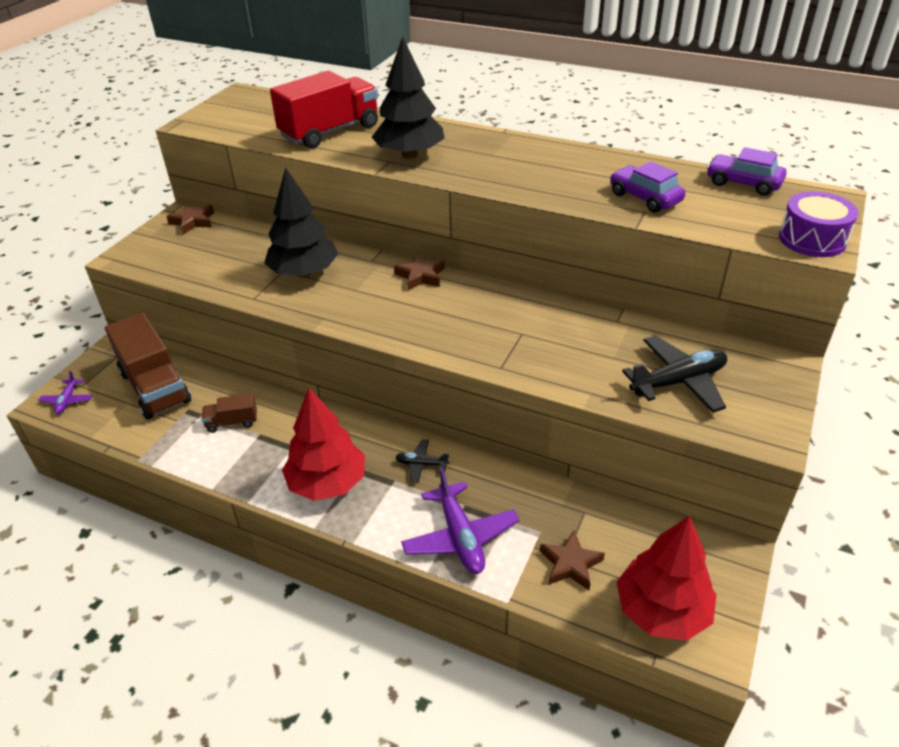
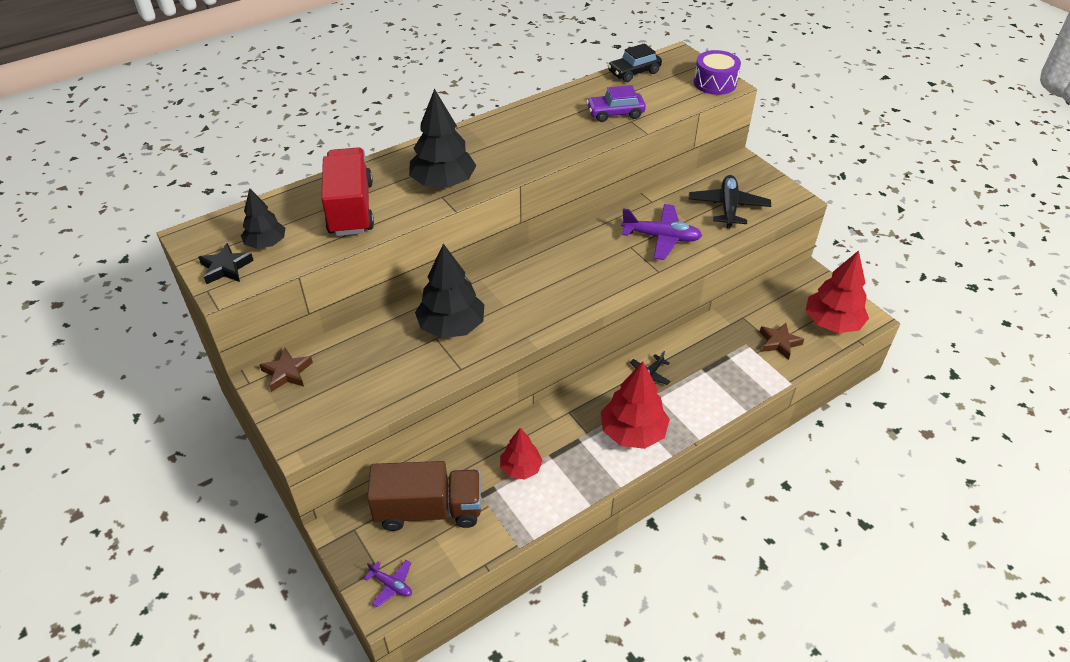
camera: 60 degrees left, 5 degrees up
(213, 117) = (226, 268): none -> black star
(232, 422) = (521, 468): brown truck -> red tree
(254, 119) = (266, 243): none -> black tree
(420, 276) = (518, 265): brown star -> none
(460, 537) = (727, 382): purple plane -> purple plane (661, 237)
(743, 183) = (634, 72): purple car -> black car

